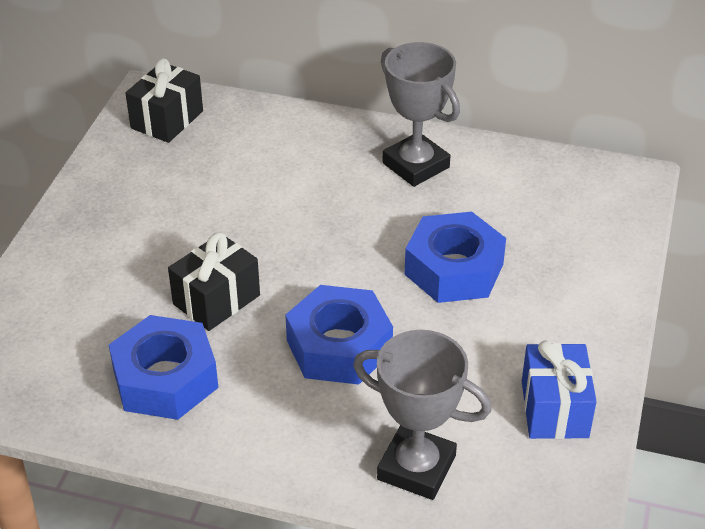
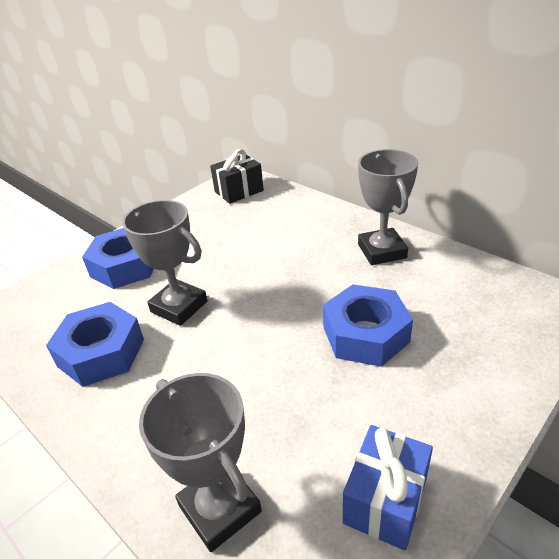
camera: 30 degrees right, 5 degrees down
(216, 300) = (179, 306): black gift -> grey trophy
(339, 346) = (235, 369): blue nut -> blue nut (125, 266)

